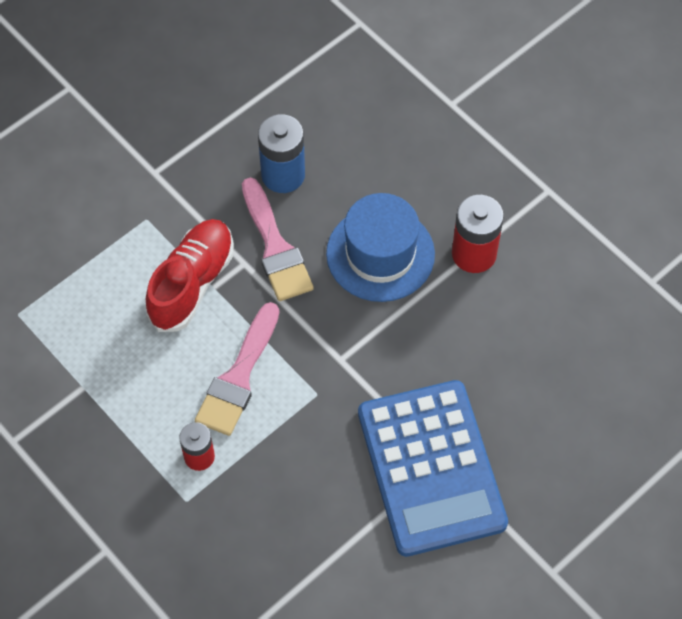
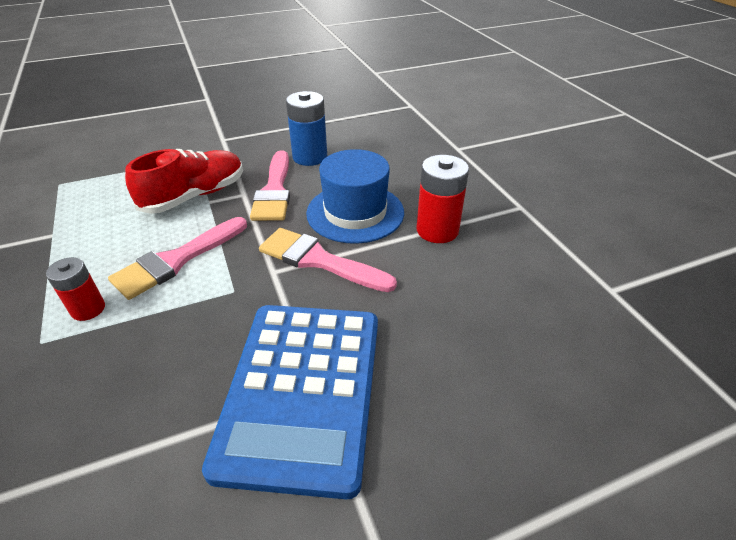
camera: 20 degrees right, 20 degrees down
(376, 332) = (319, 260): none -> pink brush

